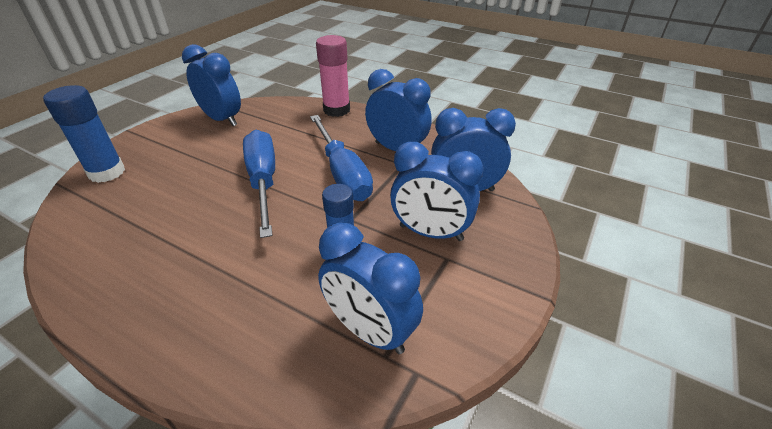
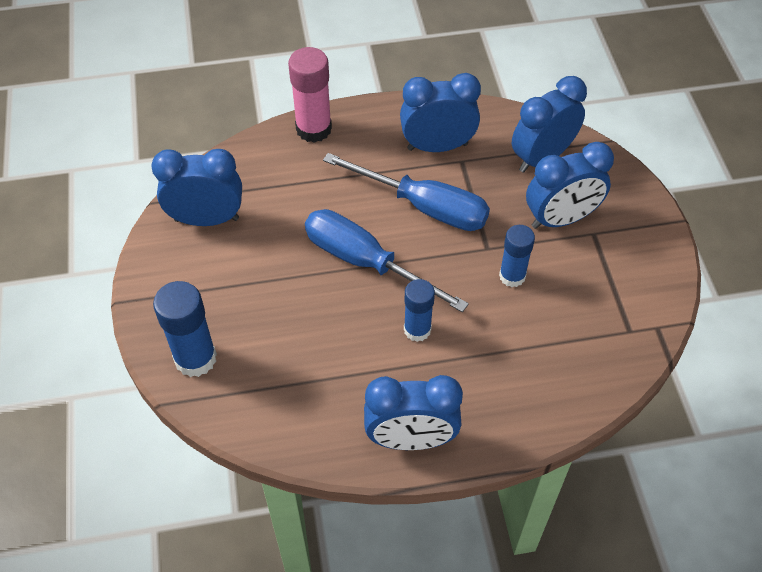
camera: 40 degrees left, 15 degrees up
(231, 236) = (417, 330): none -> blue glue stick
(370, 331) = (604, 323): blue clock -> blue clock (411, 439)

